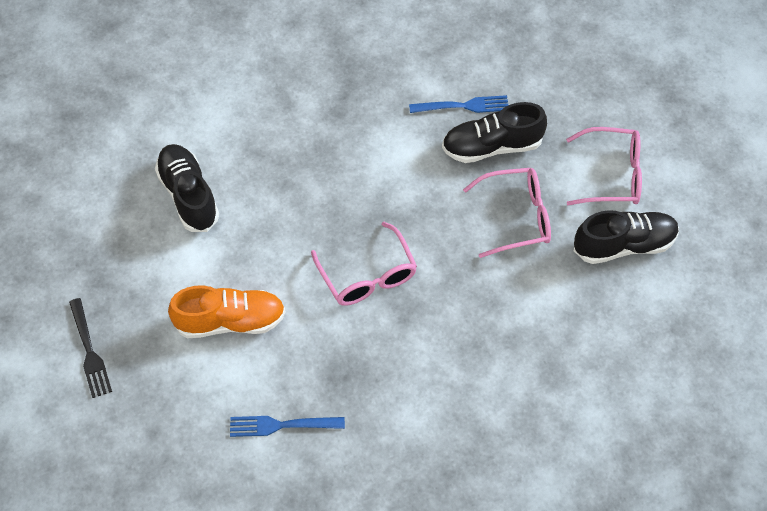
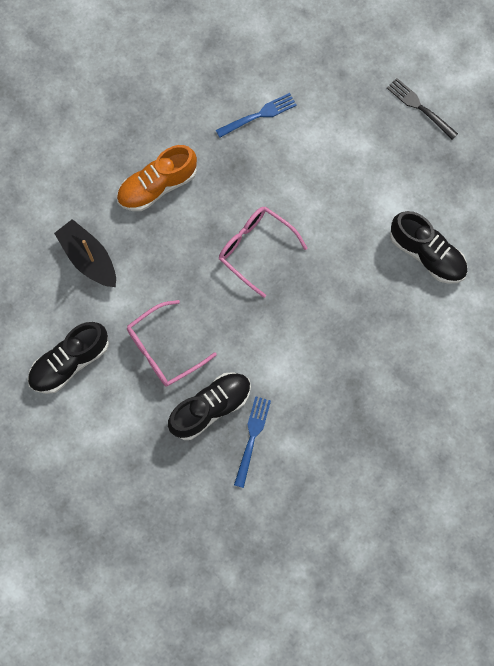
camera: 155 degrees right, 15 degrees up
(230, 321) = (336, 170): orange shoe -> orange shoe (157, 186)
(463, 106) = (252, 438): blue fork -> blue fork turned 135 degrees clockwise
(561, 343) = (89, 258): none -> black boat
(612, 175) = (101, 425): pink glasses -> none

